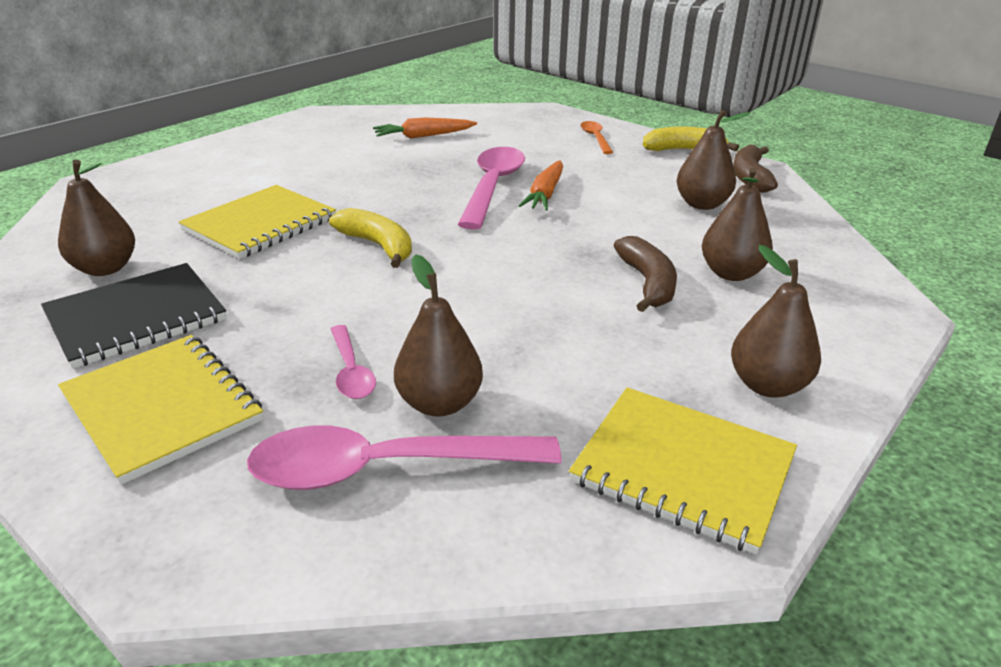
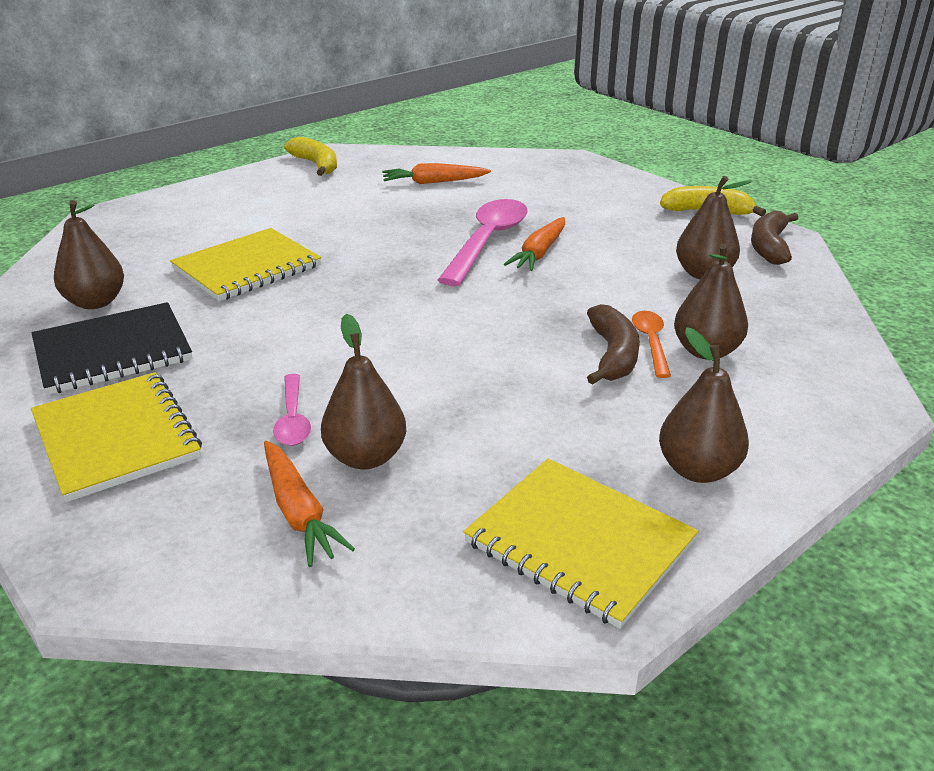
camera: 10 degrees right, 0 degrees up
(378, 246) = (354, 297): yellow banana -> yellow banana (316, 165)
(386, 468) = (299, 512): pink spoon -> orange carrot
(595, 138) = (614, 193): orange spoon -> orange spoon (651, 343)

